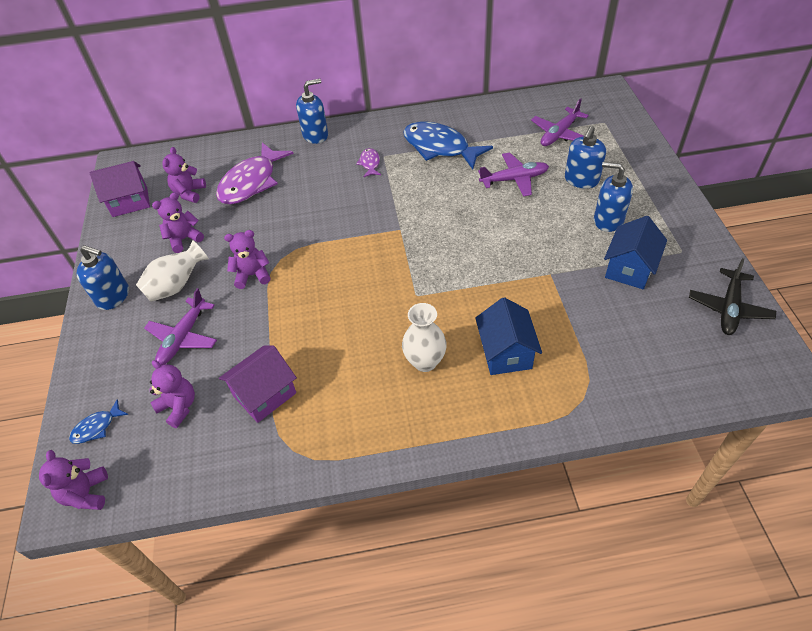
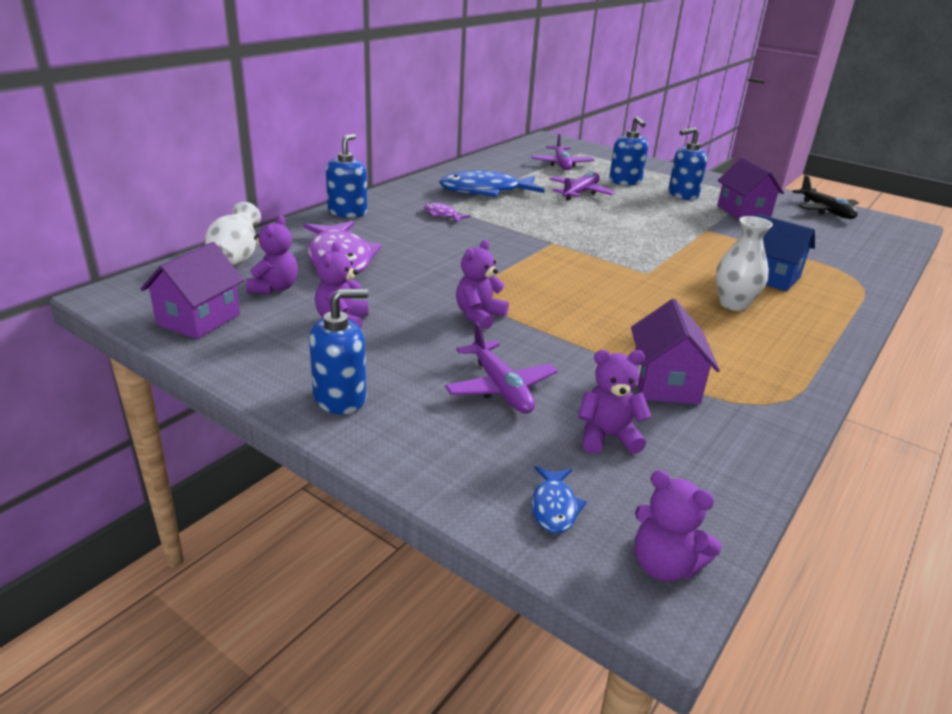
camera: 50 degrees left, 20 degrees down
(177, 286) = (408, 356): white vase -> white vase (236, 259)
(189, 193) = (274, 288): purple teddy bear -> purple teddy bear turned 135 degrees counterclockwise
(629, 269) = (743, 212): blue house -> purple house

